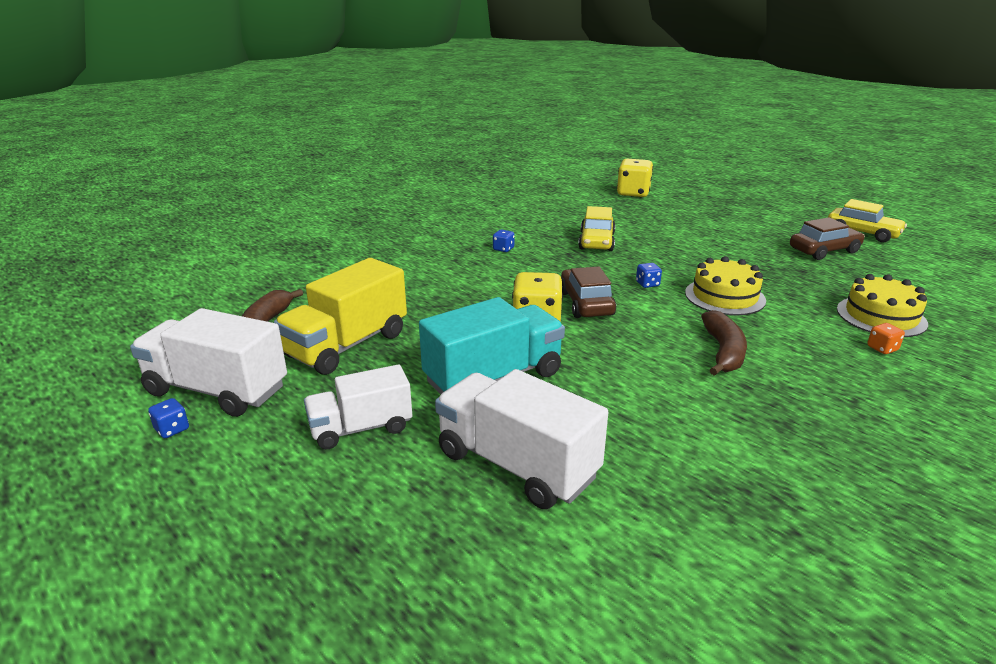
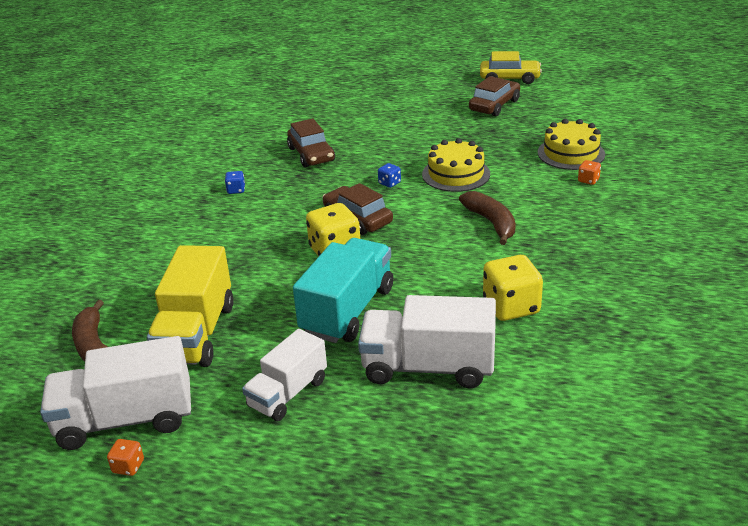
camera: 30 degrees left, 5 degrees up
(172, 429) = (128, 466): blue dice -> orange dice
(596, 241) = (311, 154): yellow car -> brown car
(633, 193) = (296, 91): yellow dice -> yellow dice (511, 307)

